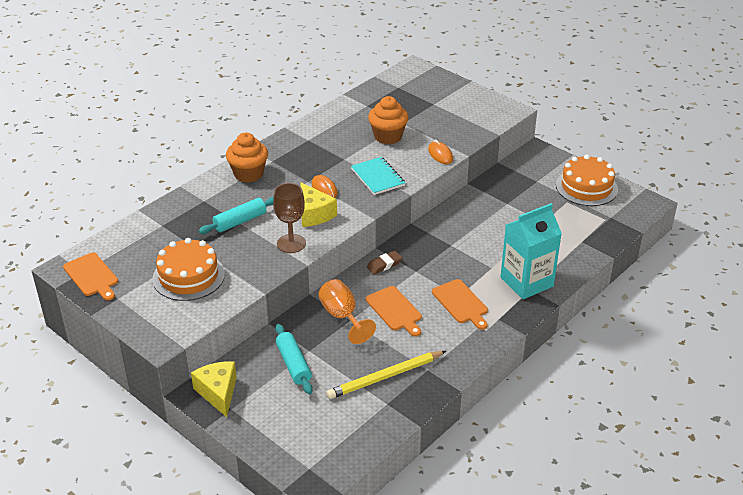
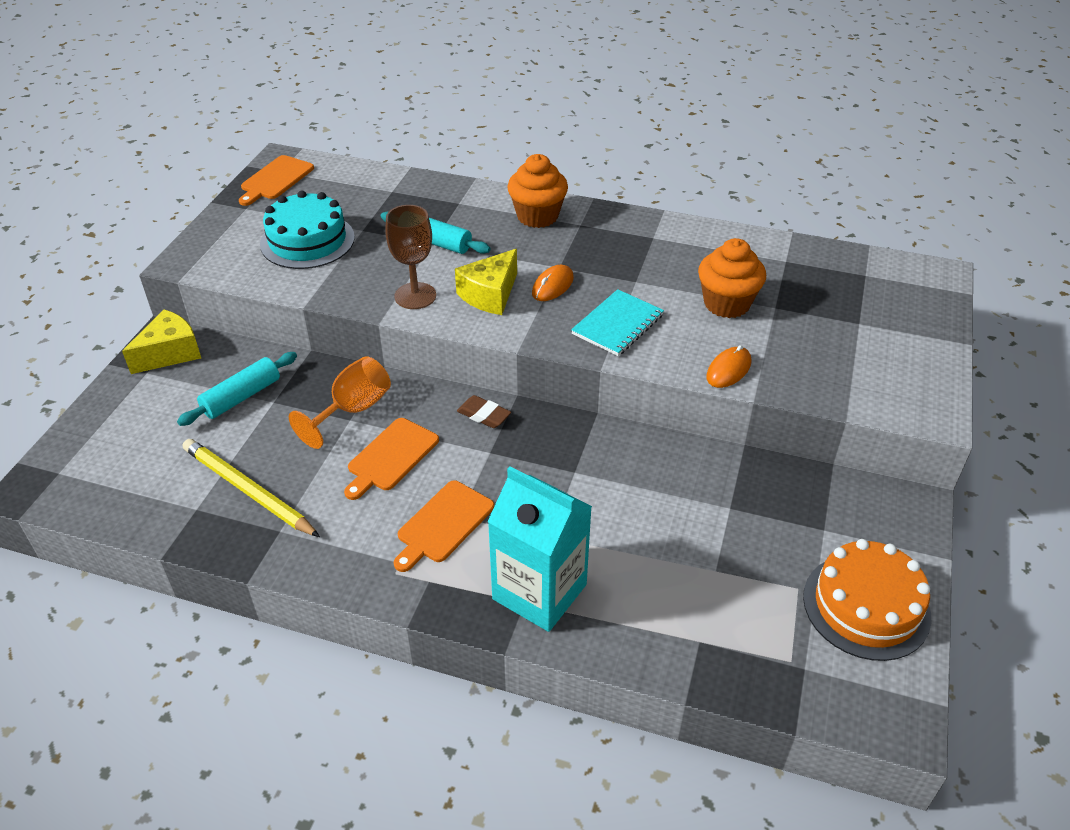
camera: 65 degrees right, 5 degrees up
(188, 276) = (307, 241): orange cake -> turquoise cake

